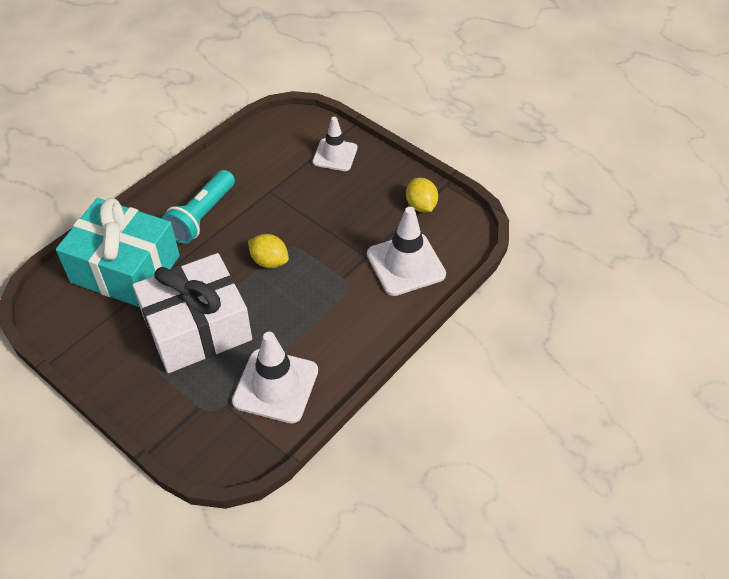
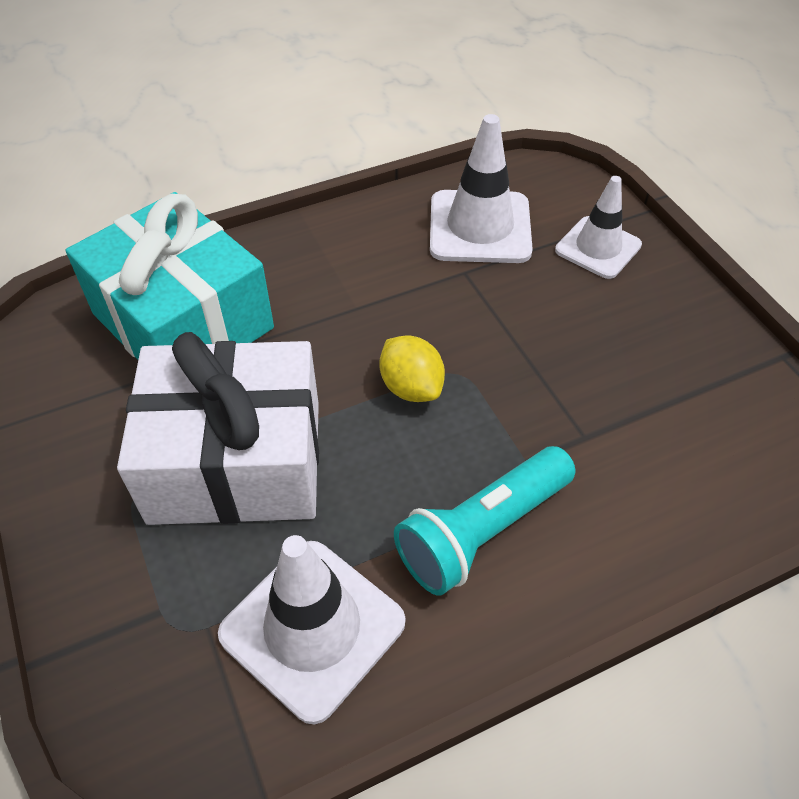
camera: 25 degrees right, 0 degrees up
(202, 216) = (340, 278): turquoise flashlight -> turquoise flashlight (482, 532)
(406, 264) = (654, 479): white traffic cone -> white traffic cone (480, 227)
(421, 205) = (721, 379): yellow lemon -> none

